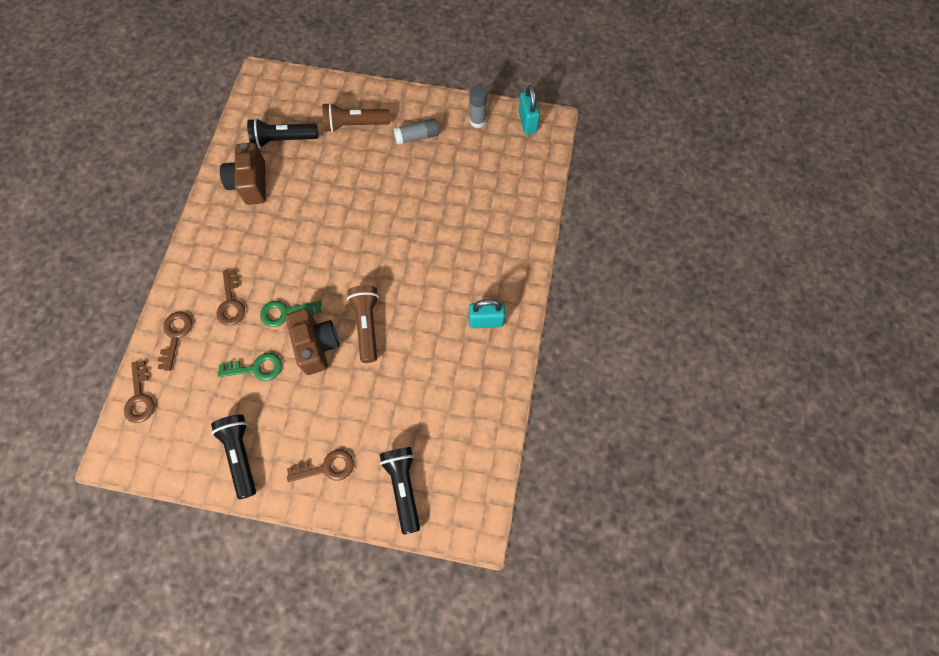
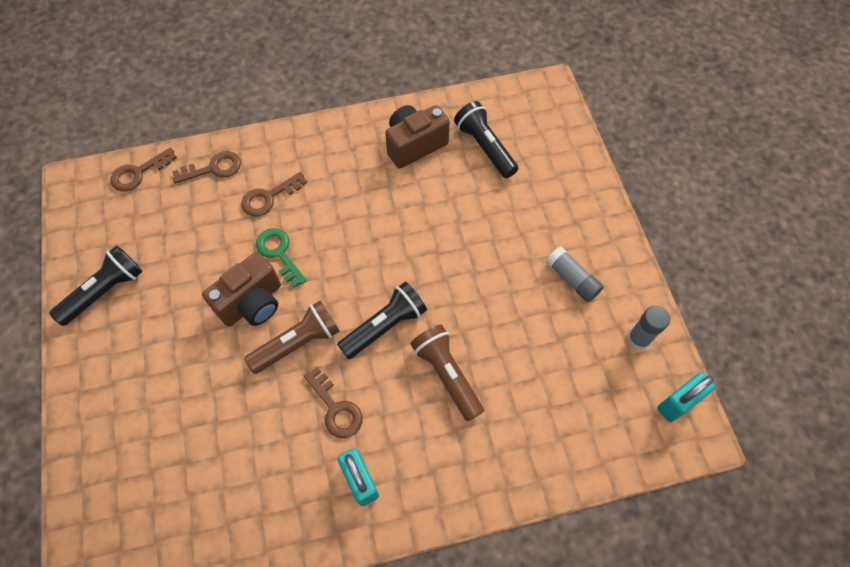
camera: 65 degrees right, 5 degrees down
(256, 368) = (205, 257): green key -> none
(327, 467) = (115, 383): brown key -> brown key (336, 408)
(354, 125) = (546, 206): brown flashlight -> brown flashlight (446, 374)
(403, 487) = (114, 479): black flashlight -> black flashlight (385, 326)

